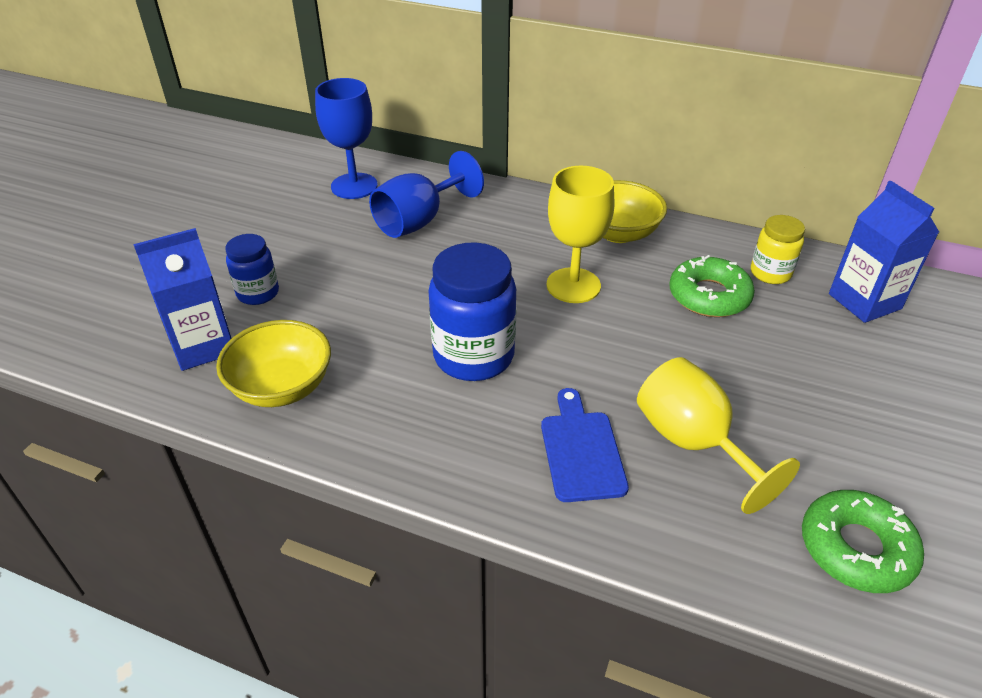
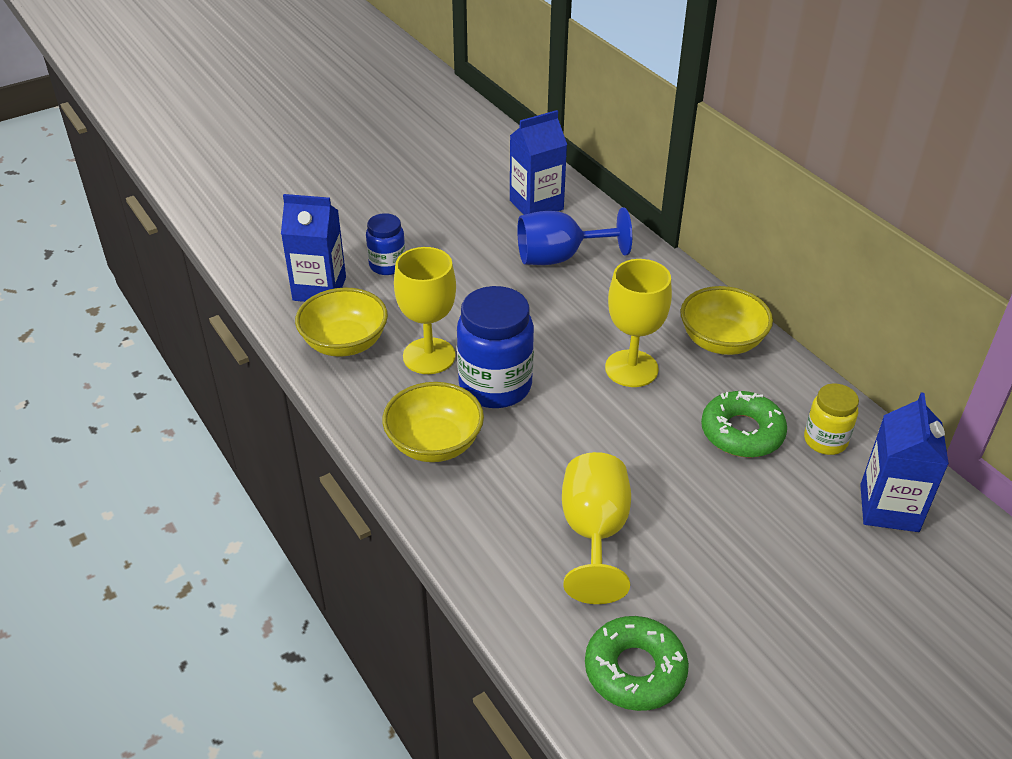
camera: 35 degrees right, 0 degrees up
(354, 186) = (536, 205): blue goblet -> blue carton
(383, 359) = (429, 356): none -> yellow goblet
(470, 439) = (434, 443): none -> yellow bowl
(581, 450) = (504, 493): blue cutting board -> none

